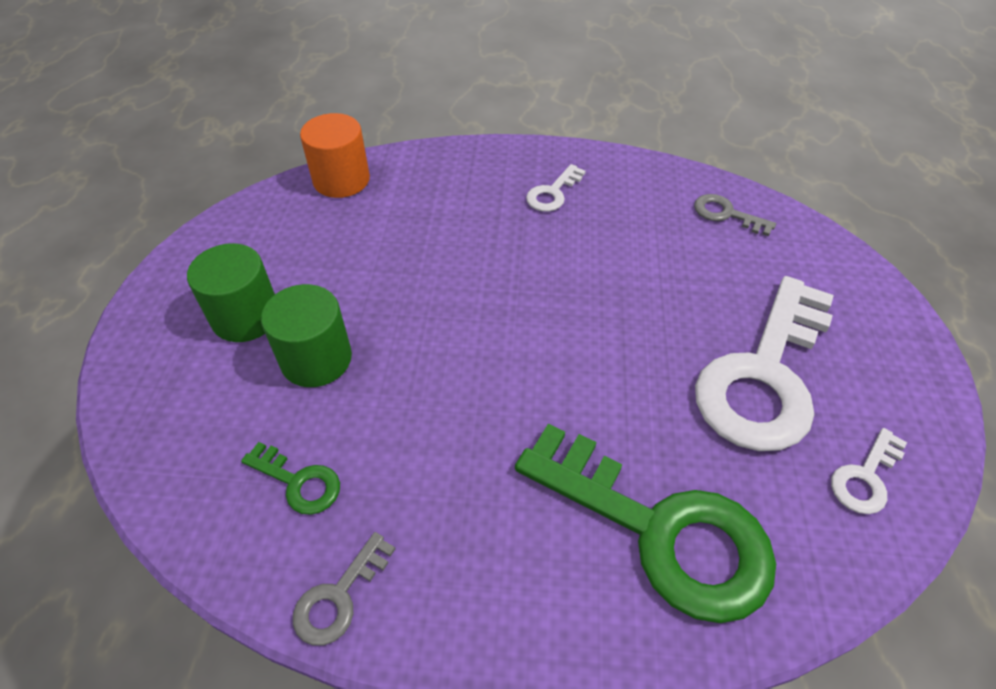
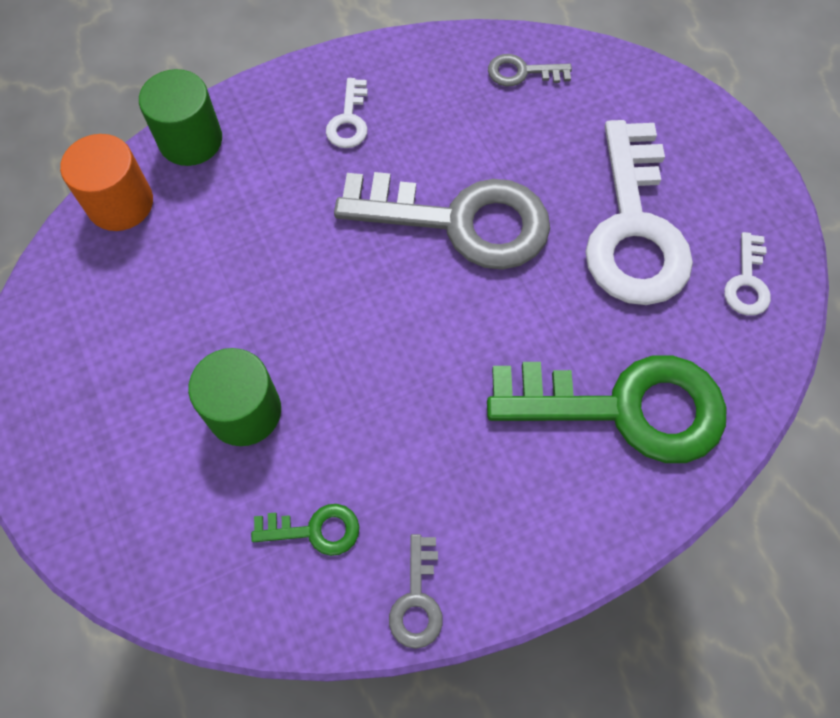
camera: 30 degrees left, 15 degrees up
(246, 316) = (141, 405): green cylinder -> green cylinder (190, 140)
(598, 300) = (461, 221): none -> grey key

